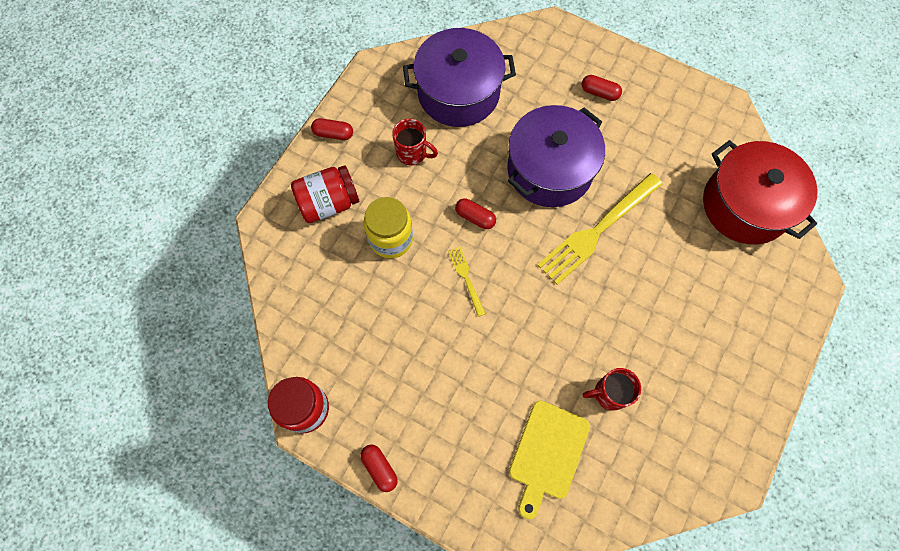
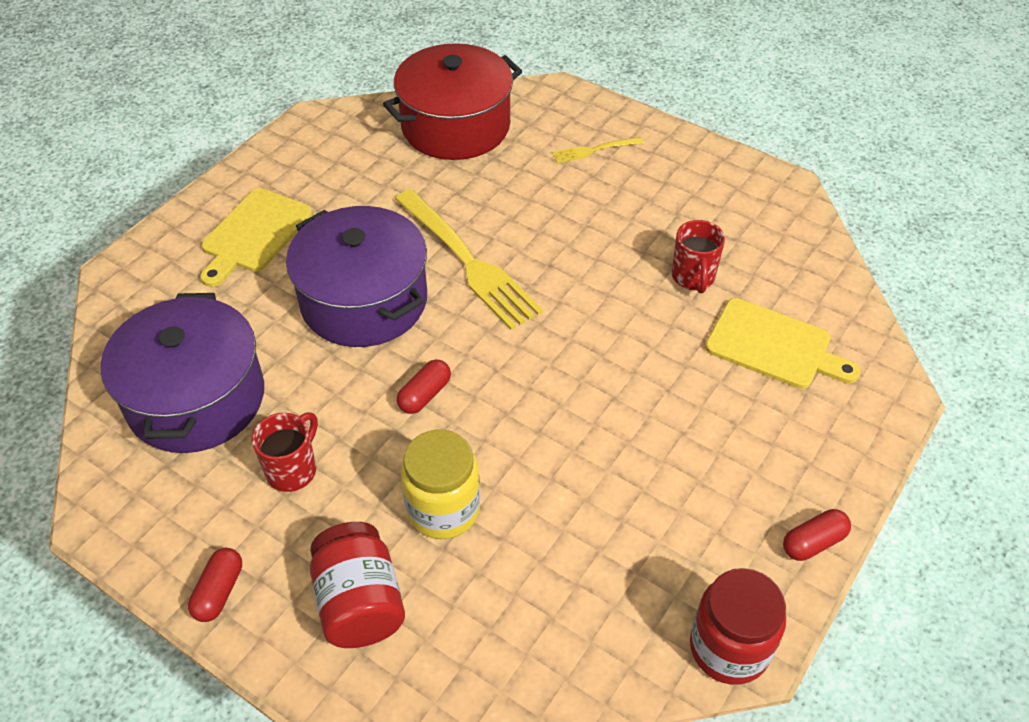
camera: 85 degrees left, 20 degrees down
(466, 278) = (523, 413): yellow fork -> yellow fork (594, 150)
(599, 93) = (254, 234): red capsule -> yellow cutting board

